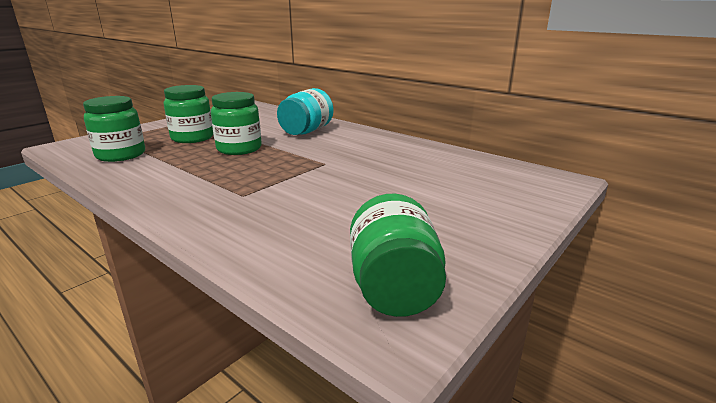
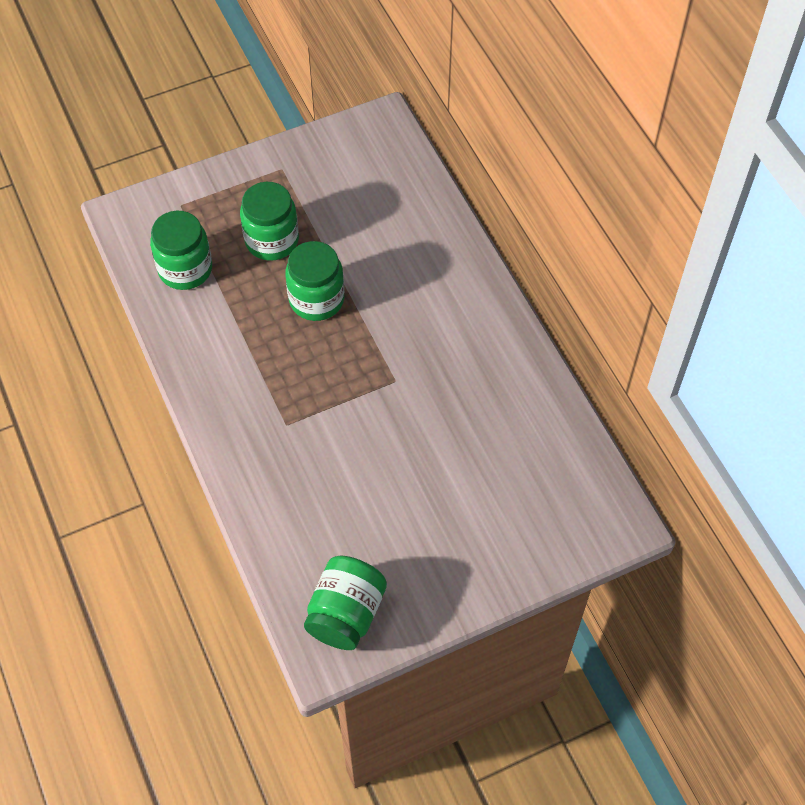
camera: 25 degrees right, 35 degrees up
(306, 131) = (418, 269): turquoise jar -> none

